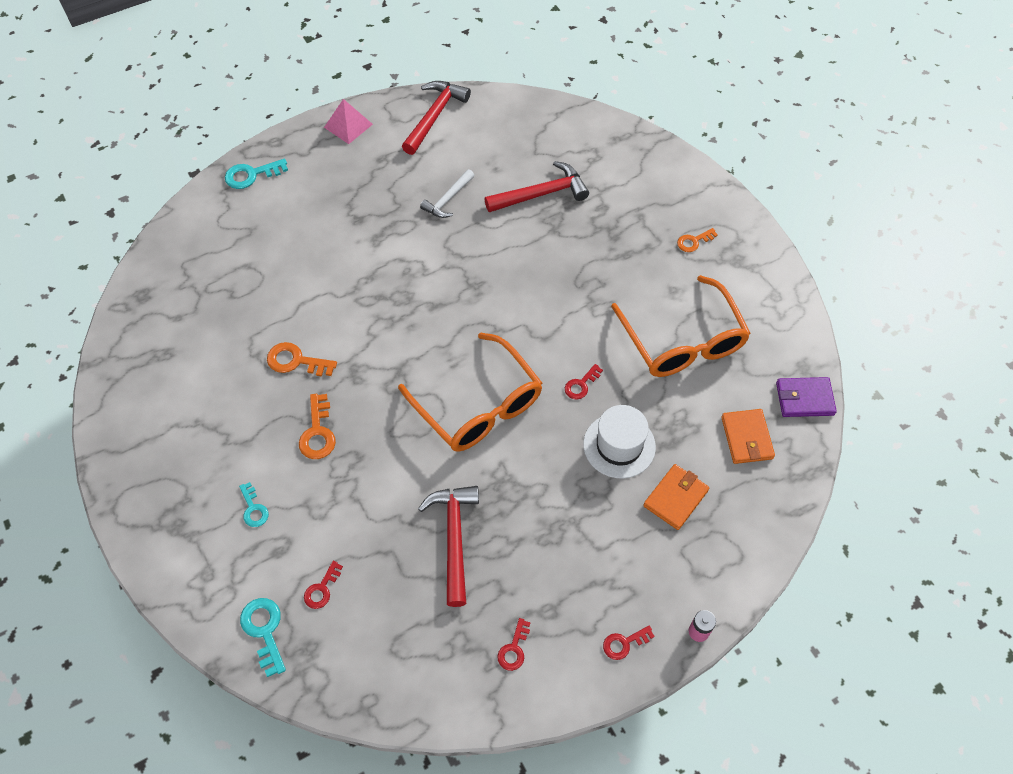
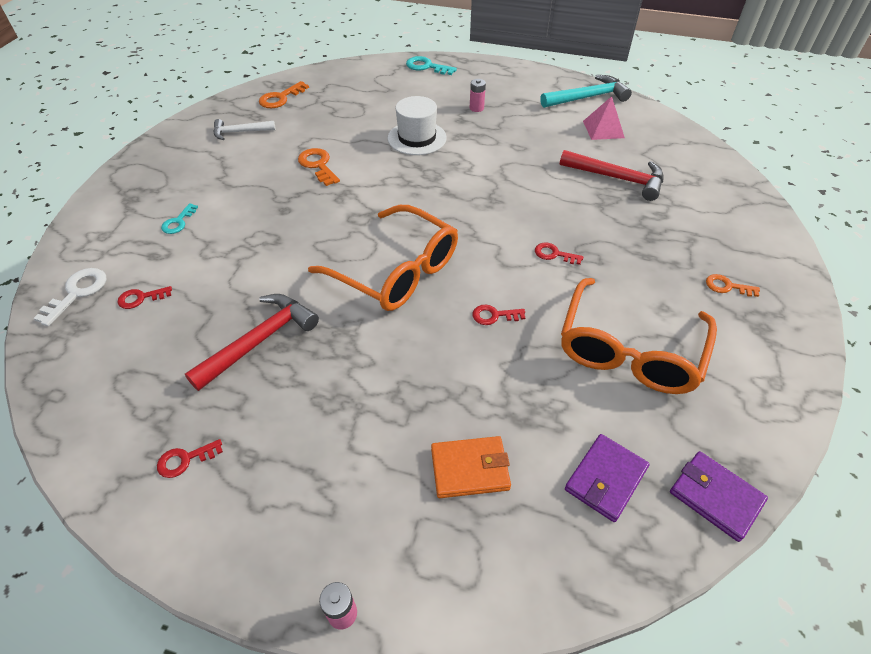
camera: 45 degrees right, 10 degrees down
(264, 630) = (77, 292): turquoise key -> white key
(318, 433) = (273, 210): orange key -> orange key (280, 98)
(348, 125) = (520, 74): pink pyramid -> pink pyramid (603, 129)
(355, 196) = (476, 108): none -> pink battery
(434, 116) = (587, 97): red hammer -> turquoise hammer
(448, 199) = (538, 143): white hammer -> white hammer (240, 132)
(478, 405) = (396, 271): orange glasses -> orange glasses turned 60 degrees counterclockwise
(619, 445) = (470, 383): white hat -> white hat (417, 138)
(624, 643) = (266, 549): red key -> red key (554, 254)
(746, 438) = (605, 479): orange wallet -> purple wallet

